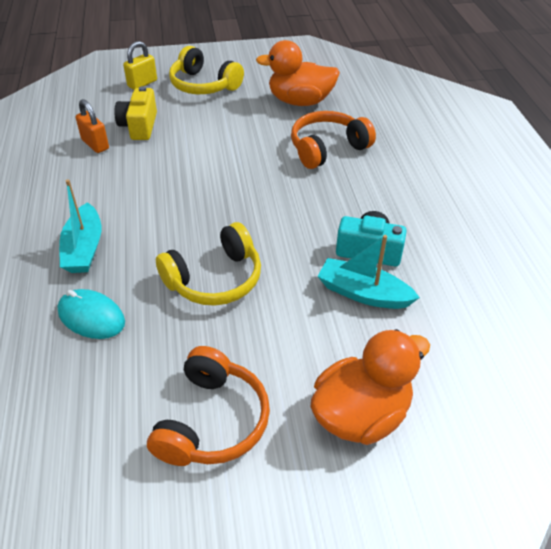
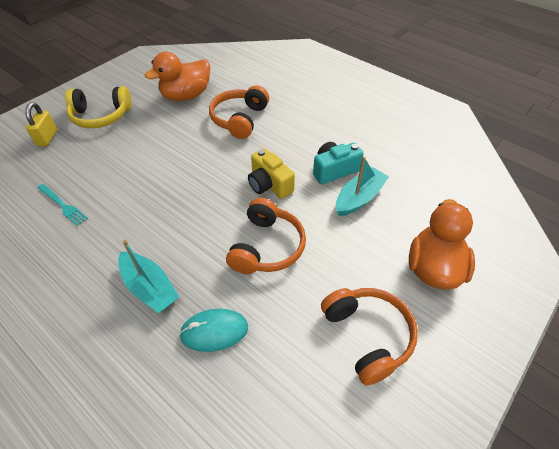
camera: 40 degrees left, 5 degrees up
(95, 144) = (62, 205): orange padlock -> turquoise fork
(139, 126) = (84, 172): yellow camera -> yellow camera (269, 185)
(215, 279) = (267, 247): yellow headphones -> orange headphones
(363, 293) = (359, 198): turquoise boat -> turquoise boat turned 150 degrees clockwise

